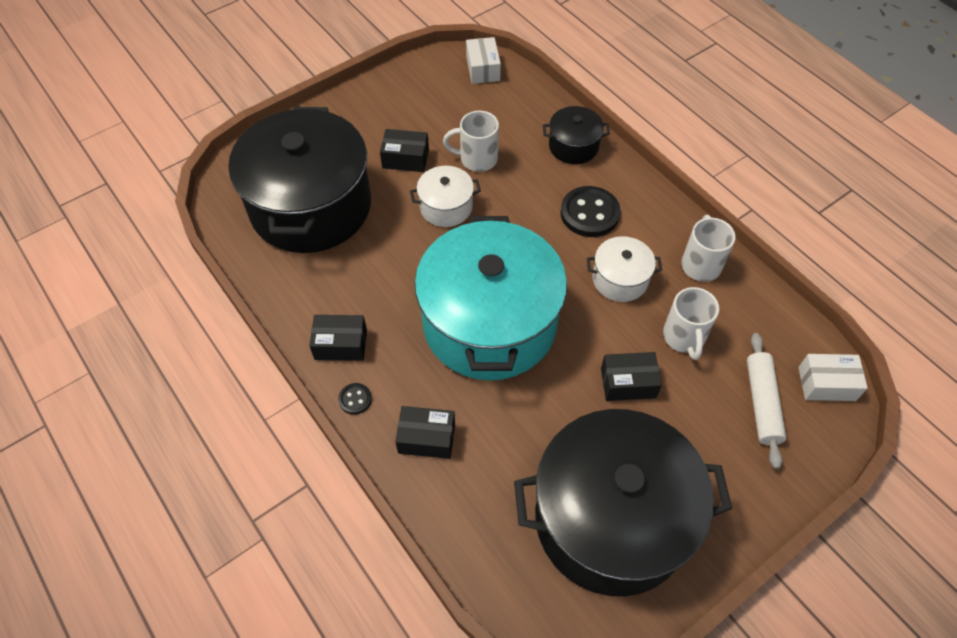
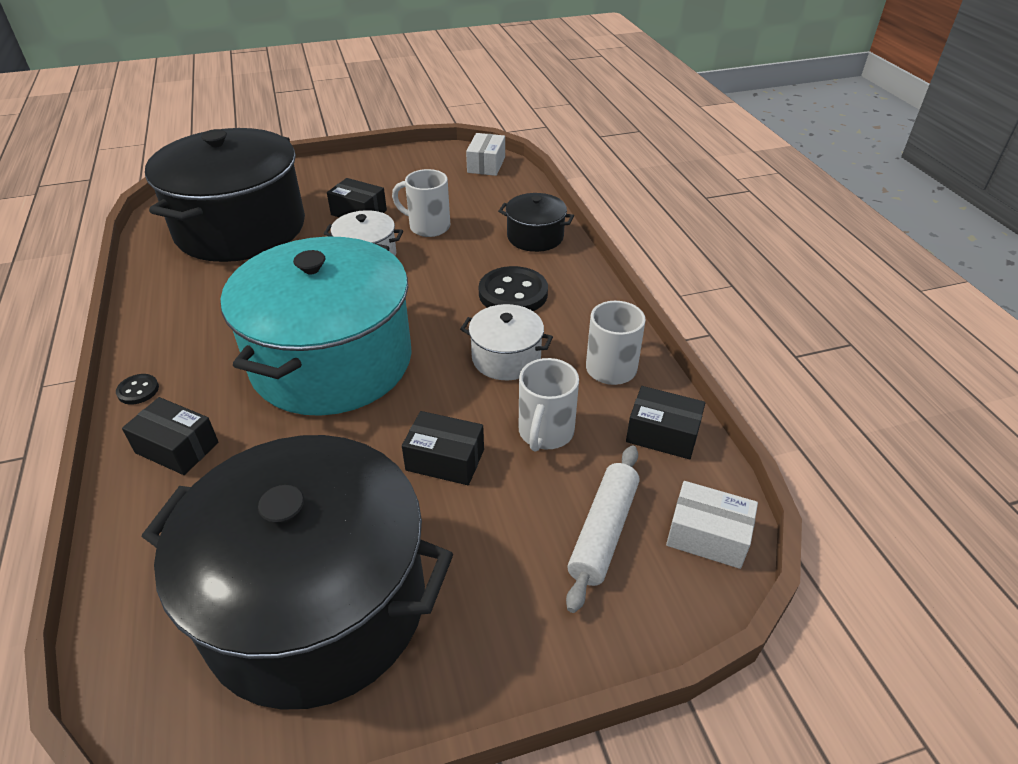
camera: 20 degrees right, 15 degrees down
(340, 344) = (168, 340): black box -> black box (662, 434)

